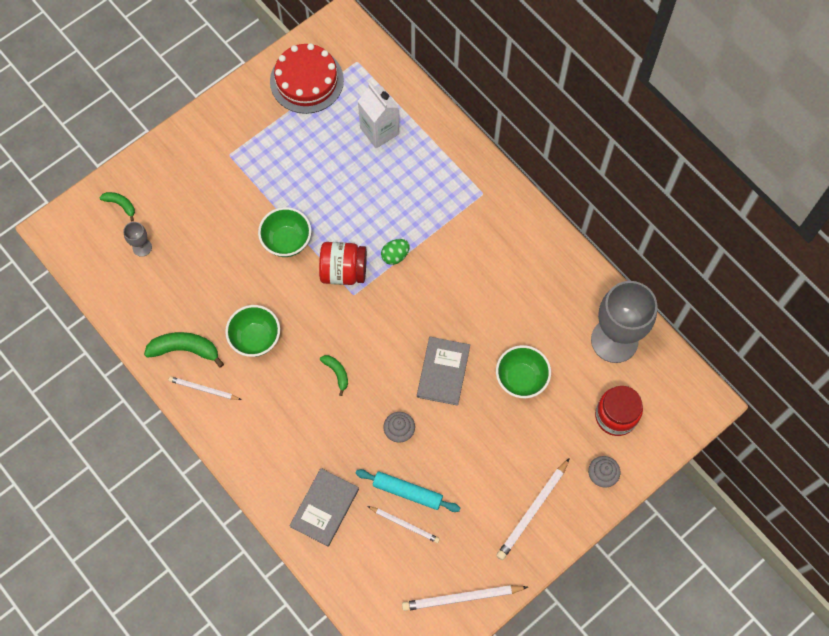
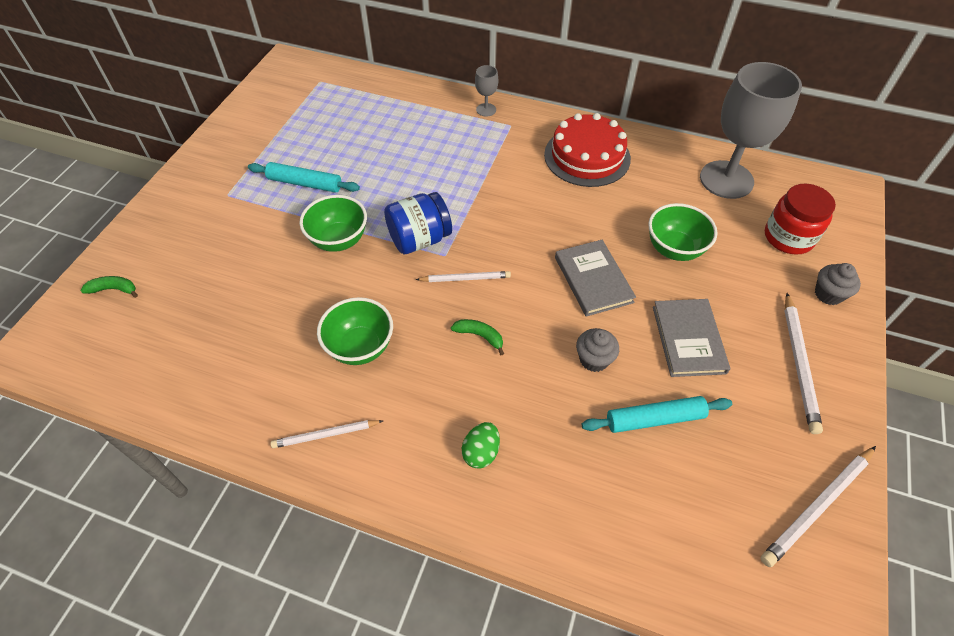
camera: 30 degrees left, 15 degrees down
(142, 247) = (162, 319): grey goblet -> grey goblet (486, 110)
(185, 349) = (275, 401): green banana -> none
(290, 173) = (305, 183): none -> turquoise rolling pin
(306, 80) = (278, 110): red cake -> red cake (587, 156)
(324, 507) = (573, 493): grey book -> grey book (688, 339)
(343, 271) = (419, 239): red jar -> blue jar
(379, 131) = (376, 119): white carton -> none
(395, 256) = (464, 204): green egg -> green egg (481, 452)
(404, 524) = (681, 458): white pencil -> white pencil (465, 278)

